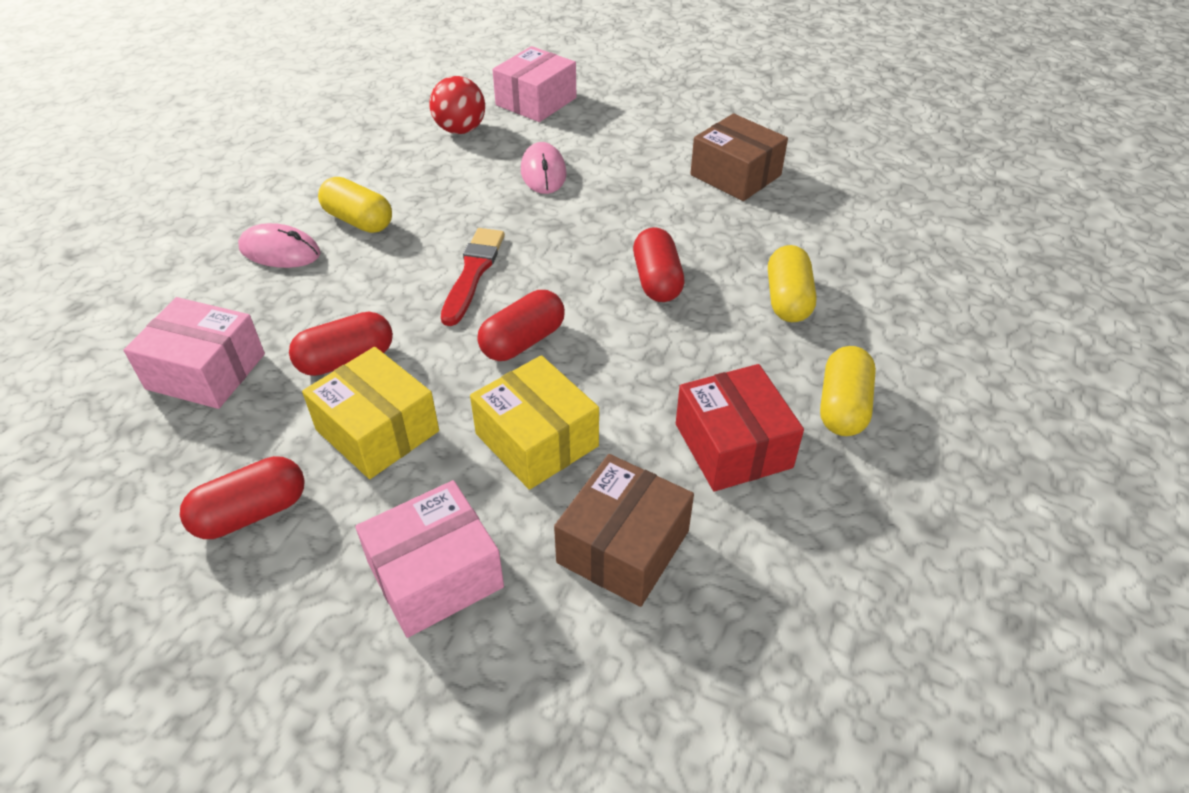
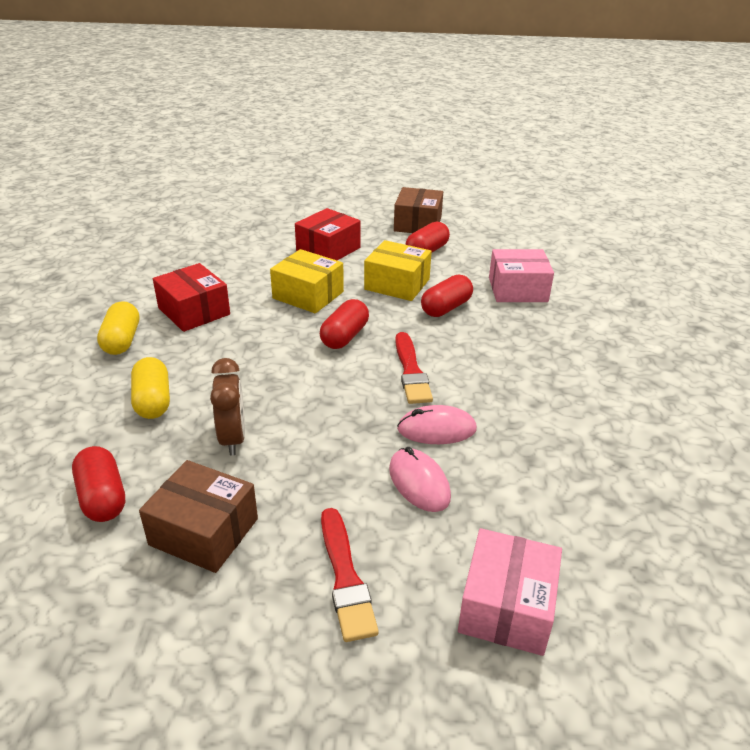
camera: 160 degrees right, 10 degrees down
(280, 251) = (567, 357): pink mouse -> pink mouse (436, 429)
(358, 221) = (539, 392): yellow capsule -> none
(435, 575) = (328, 249): pink box -> red box
(460, 130) = (554, 523): red ball -> none
(623, 546) = (246, 269): brown box -> brown box (418, 224)
(635, 132) = (345, 577): none -> red brush
(657, 280) = (264, 394): red capsule -> red capsule (103, 497)
(700, 240) = (233, 438): none -> brown clock

